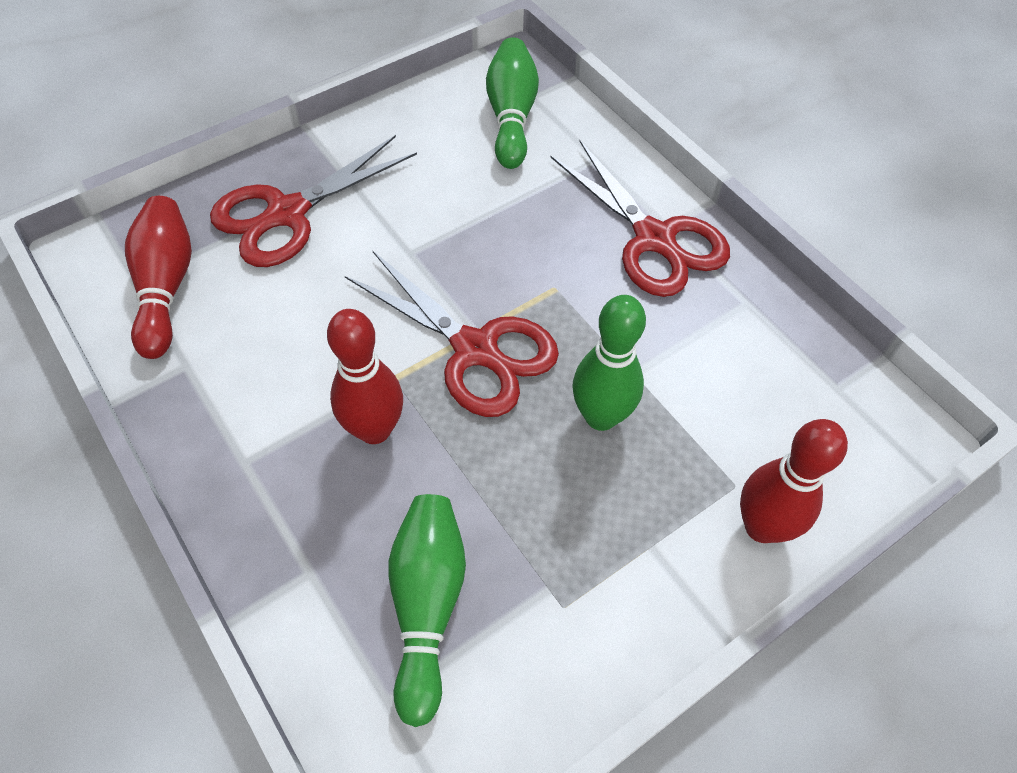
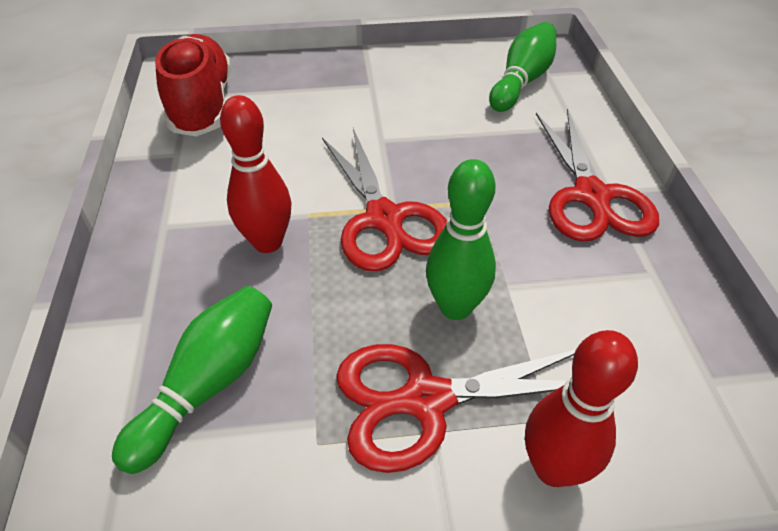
camera: 30 degrees right, 10 degrees down
(166, 287) = (202, 106): red bowling pin -> red shoe
(287, 213) = (313, 90): red scissors -> red scissors (426, 400)

